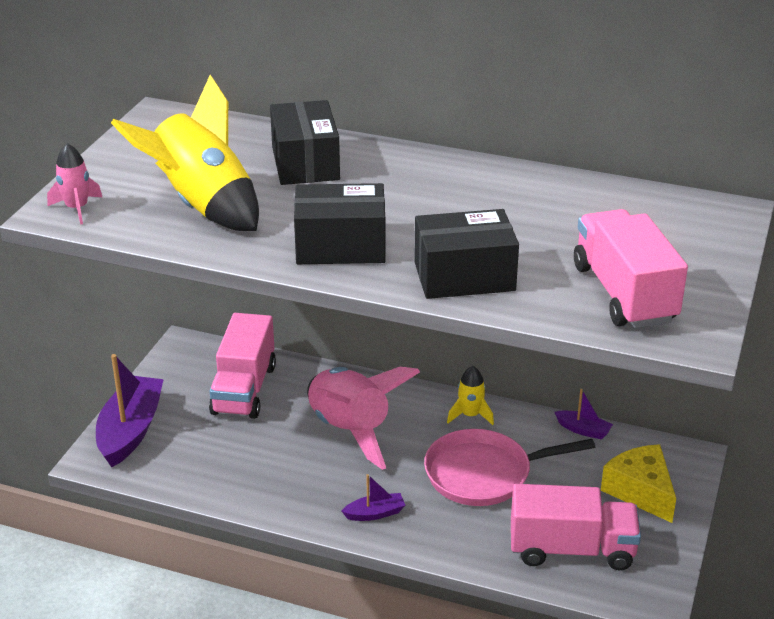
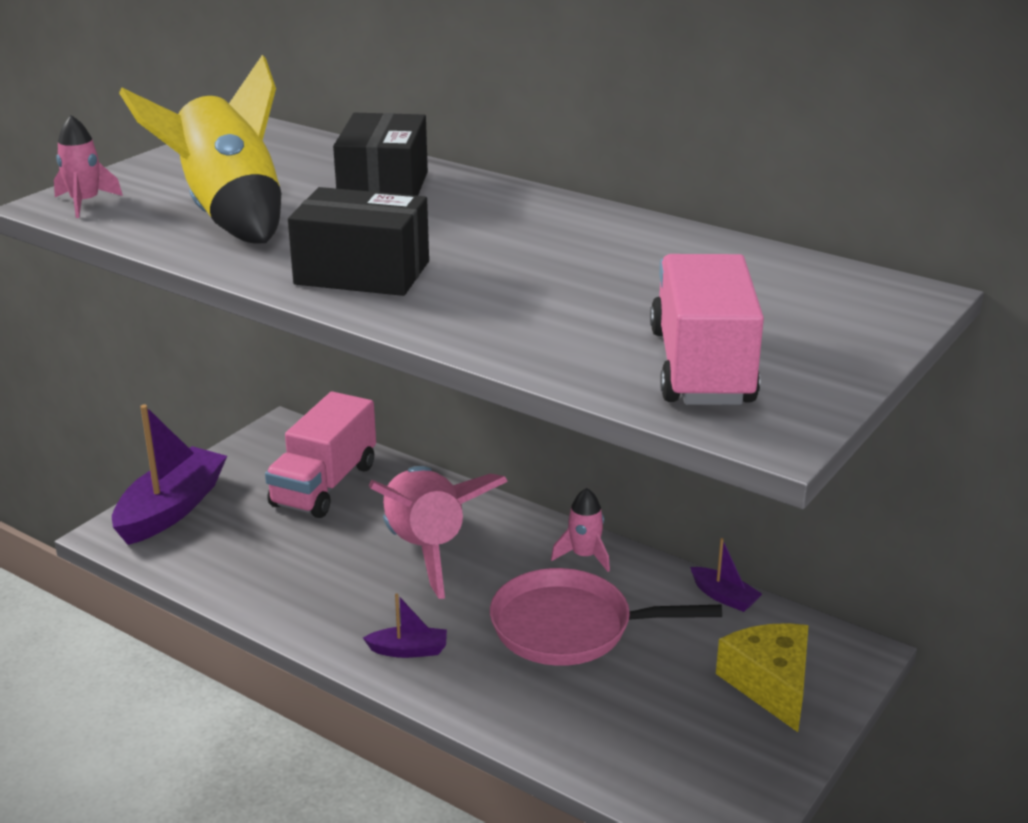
camera: 15 degrees right, 5 degrees down
(464, 276) = (496, 322): black box -> none
(470, 415) = (584, 556): yellow rocket -> pink rocket
(571, 549) = (644, 741): pink truck -> none

